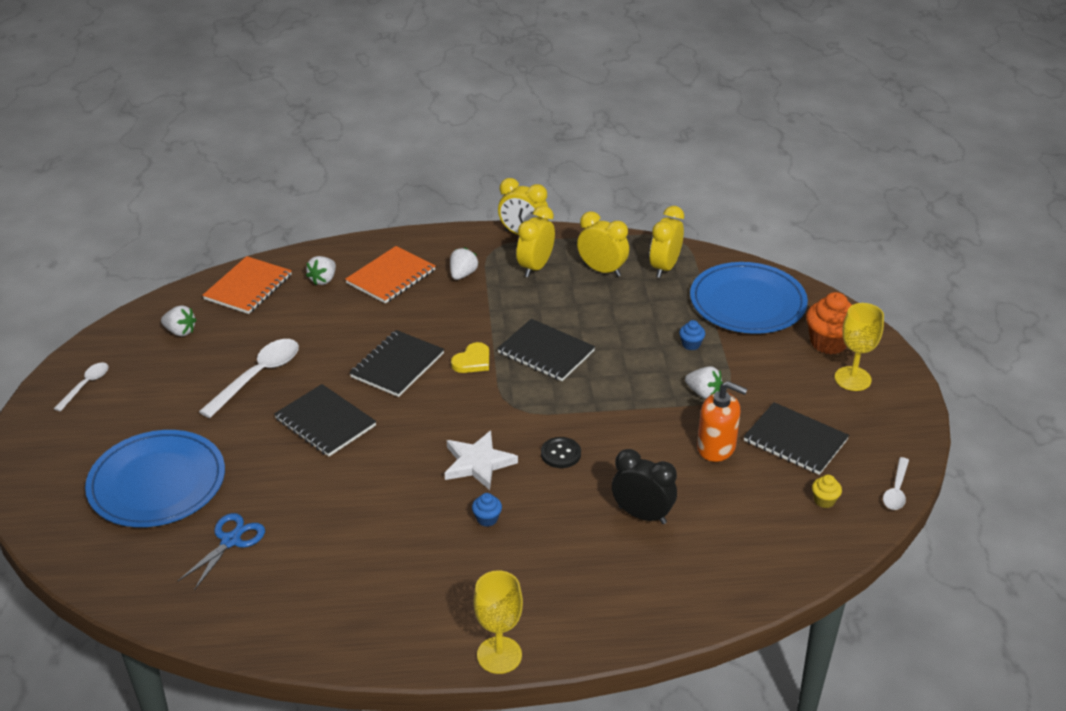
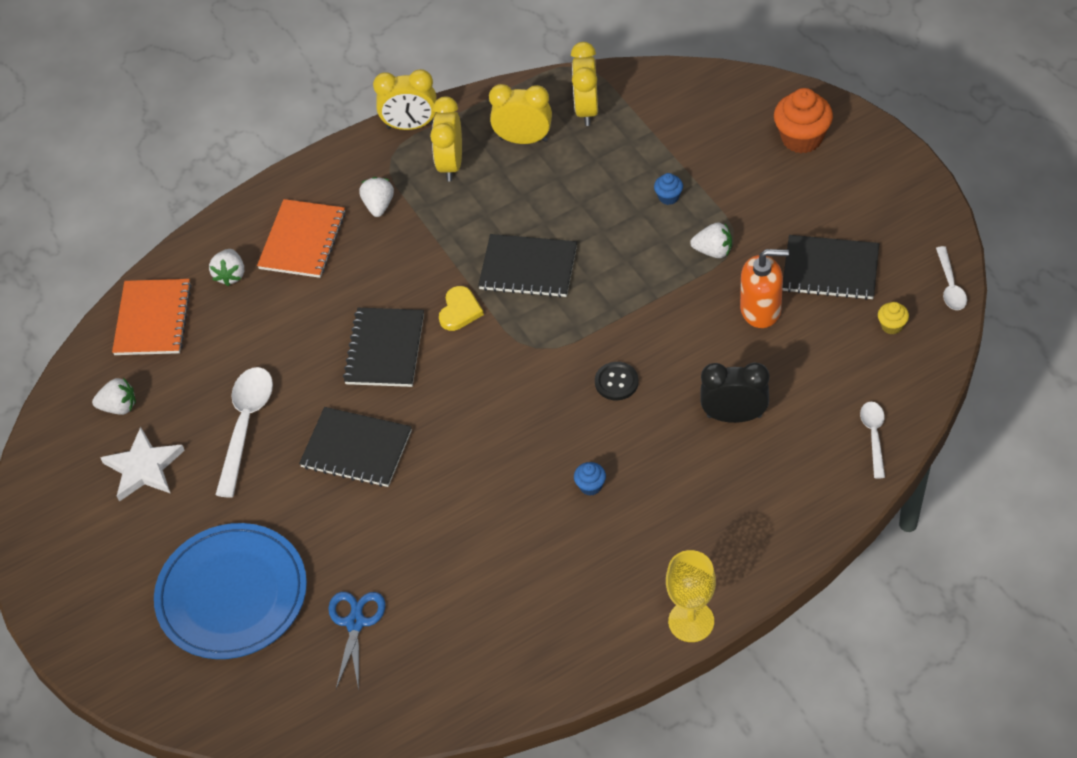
camera: 20 degrees left, 15 degrees up
(86, 385) = (65, 516): white spoon -> white spoon (873, 435)
(478, 463) = (542, 428): white star -> white star (144, 468)
(747, 302) = (696, 120): blue plate -> none
(852, 379) = (846, 173): yellow goblet -> none

